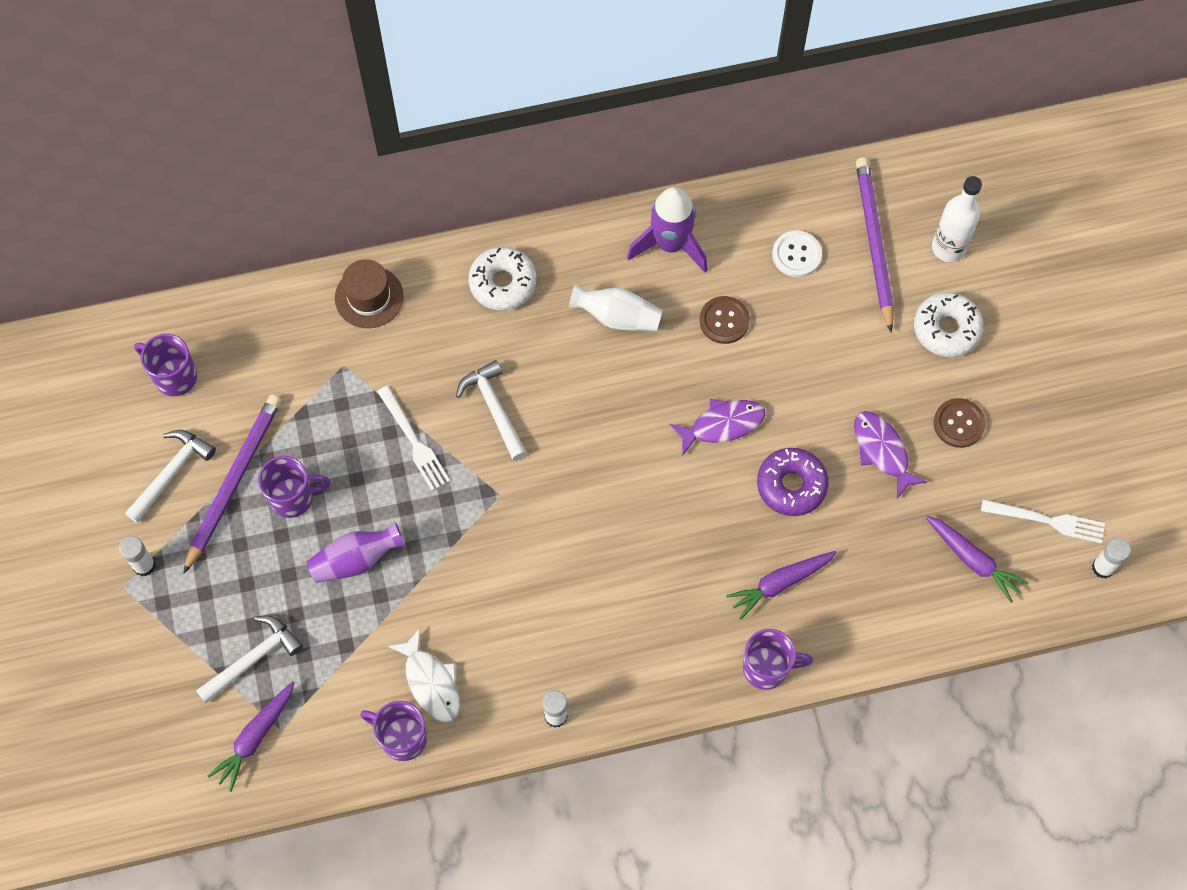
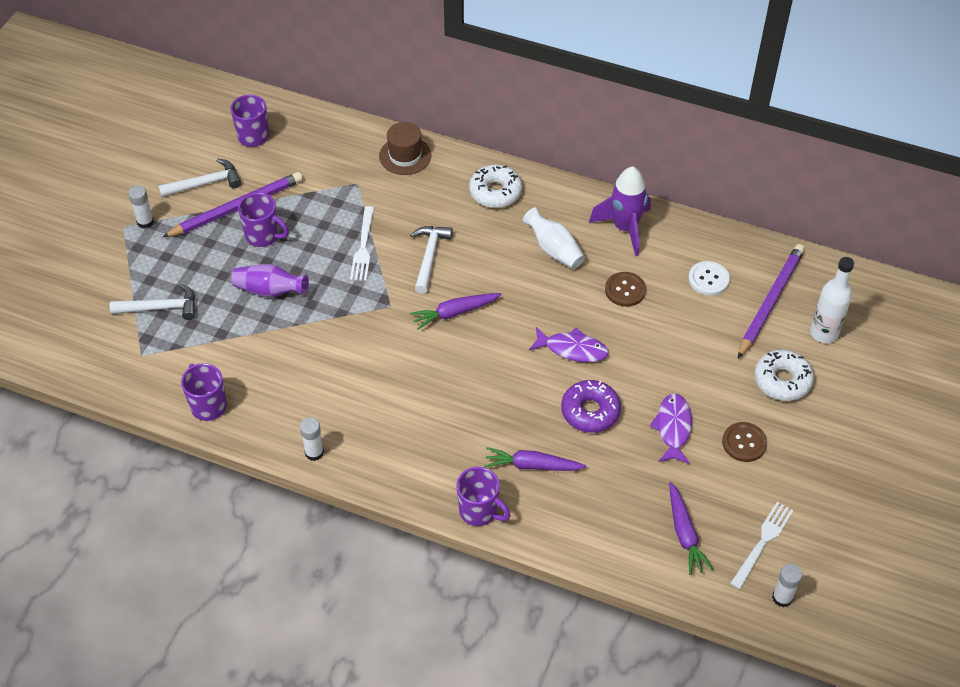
camera: 35 degrees right, 15 degrees down
(255, 737) = (122, 351): purple carrot -> purple carrot (454, 313)
(430, 682) = (253, 385): white fish -> none
(1047, 521) = (762, 542): white fork -> white fork turned 105 degrees counterclockwise

